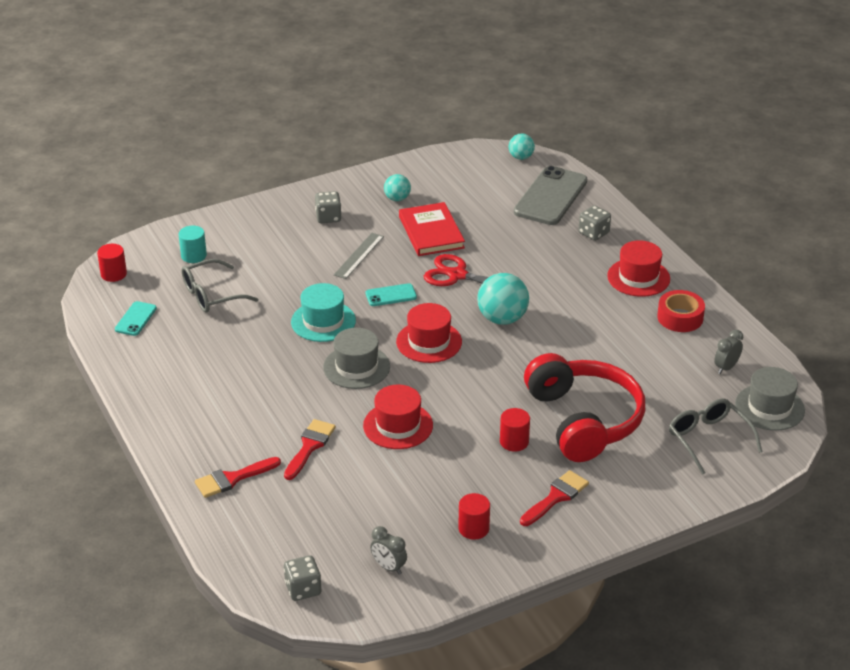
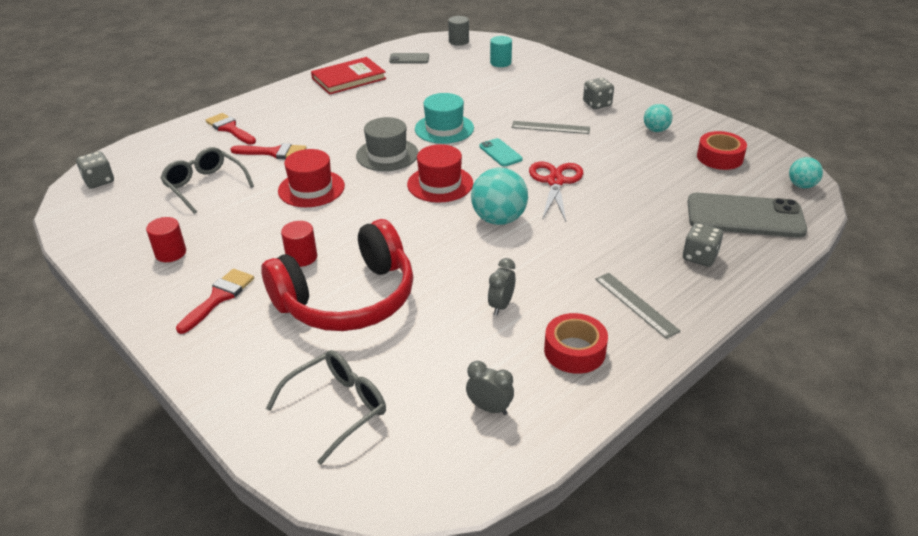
camera: 75 degrees right, 0 degrees up
(113, 274) = (458, 41): red cylinder -> grey cylinder
(136, 319) = (409, 59): turquoise phone -> grey phone
(212, 295) = (454, 78): grey glasses -> grey glasses (205, 186)
(388, 567) = (121, 216): grey clock -> grey clock (501, 305)
(431, 232) = (615, 156): red book -> red book (348, 78)
(461, 180) = (719, 157): none -> red tape
(556, 497) = (219, 297): red brush -> red brush turned 90 degrees counterclockwise
(638, 277) = (636, 304): red hat -> grey ruler
(769, 407) = (420, 464): grey hat -> none

